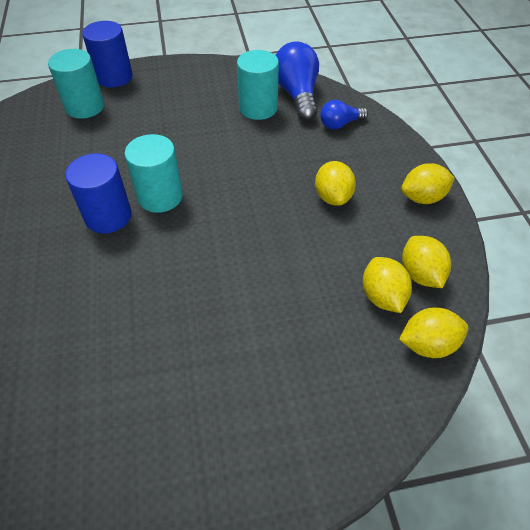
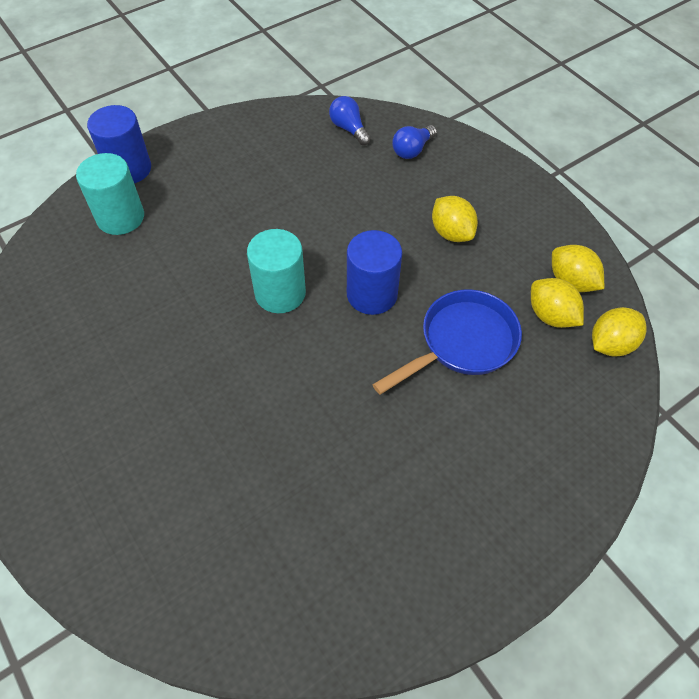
camera: 25 degrees left, 5 degrees up
(108, 216) = (240, 334): blue cylinder -> blue cylinder (372, 294)
(258, 108) = (317, 157): turquoise cylinder -> none
(284, 289) = (462, 343): none -> blue pan
(297, 94) = (349, 129): blue light bulb -> blue light bulb, size x0.57
(422, 198) = (533, 205): yellow lemon -> none

